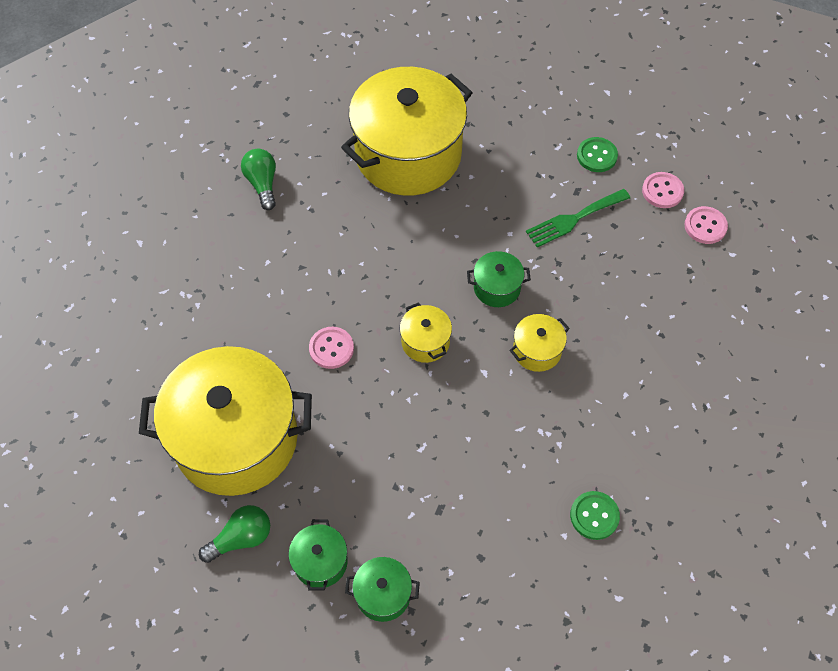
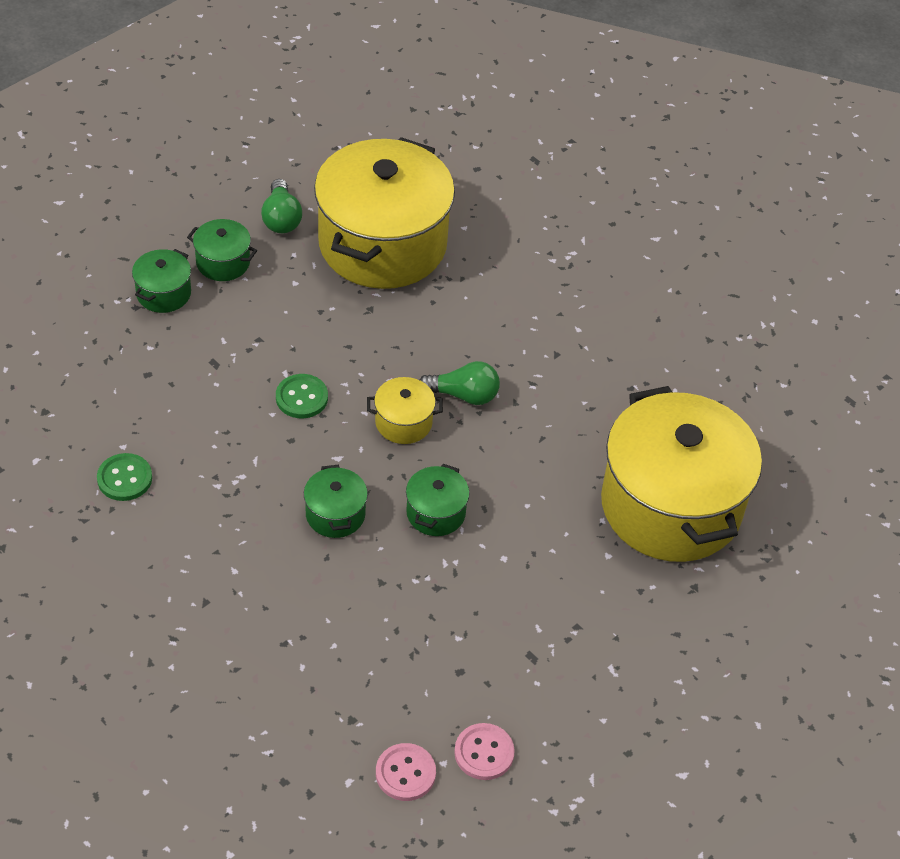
camera: 110 degrees right, 10 degrees down
(262, 184) = (688, 357): green light bulb -> green light bulb (464, 395)
(331, 348) = (440, 344): pink button -> none
(537, 350) = (335, 514): yellow pot -> green pot
(574, 219) = (490, 632): green fork -> none
(596, 156) = (577, 705): green button -> green button (301, 398)

